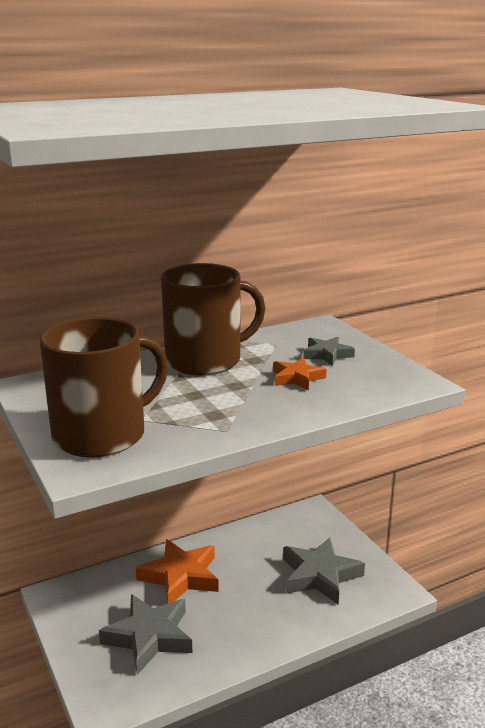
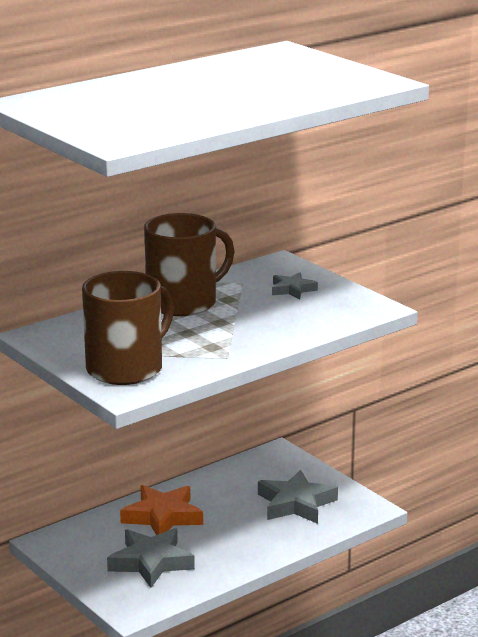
camera: 10 degrees left, 0 degrees up
(297, 378) = (271, 312): orange star -> none

